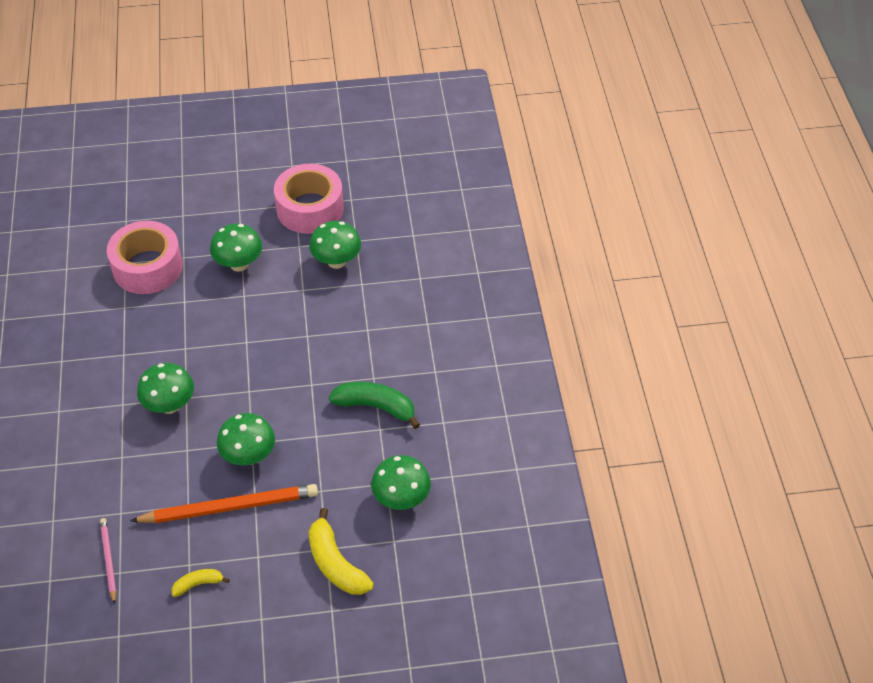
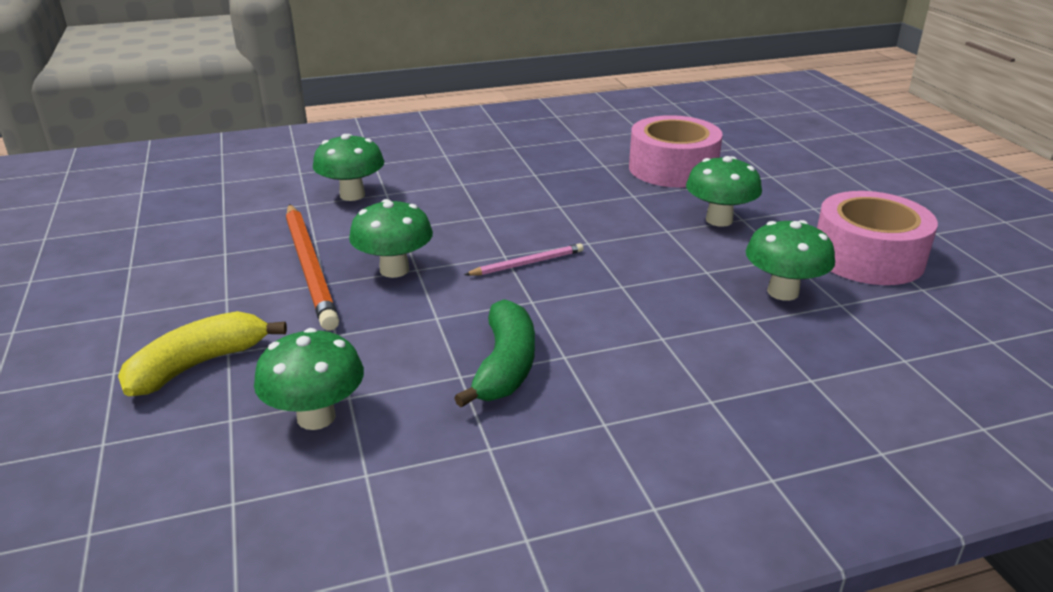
camera: 80 degrees right, 20 degrees down
(108, 560) = (242, 206): pink pencil -> pink pencil (527, 263)
(169, 405) = (467, 209): green mushroom -> green mushroom (352, 195)
(198, 584) = (193, 263): yellow banana -> none

